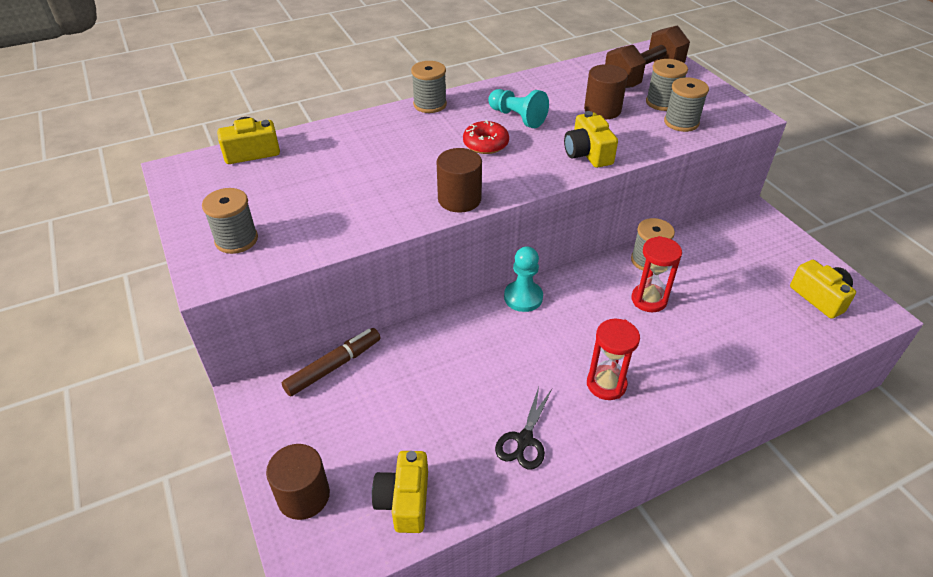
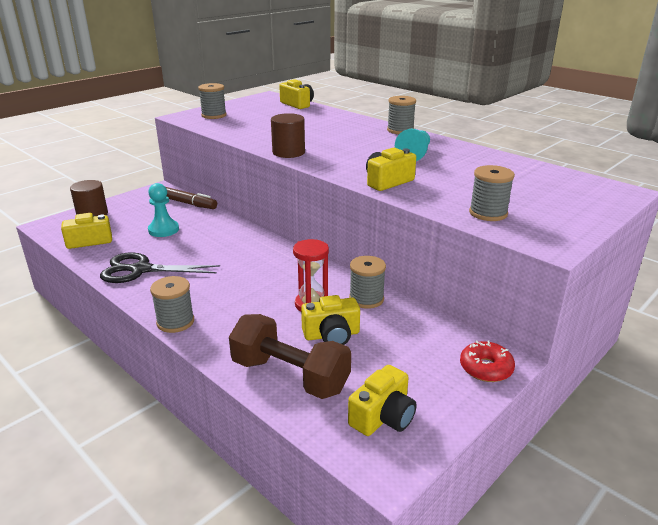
camera: 70 degrees right, 15 degrees down
(485, 144) = (365, 150): red donut -> red donut (486, 368)
(523, 297) = (281, 249): turquoise pawn -> turquoise pawn (163, 230)
(524, 440) = (140, 270): black scissors -> black scissors, size x1.56
(602, 110) = (467, 180): brown cylinder -> none
(606, 384) = (202, 295): red hourglass -> none
(643, 77) = (556, 191): brown dumbbell -> brown dumbbell (290, 376)
(662, 102) = (516, 202): grey spool -> grey spool (175, 322)
(705, 298) = (331, 335): none -> yellow camera

